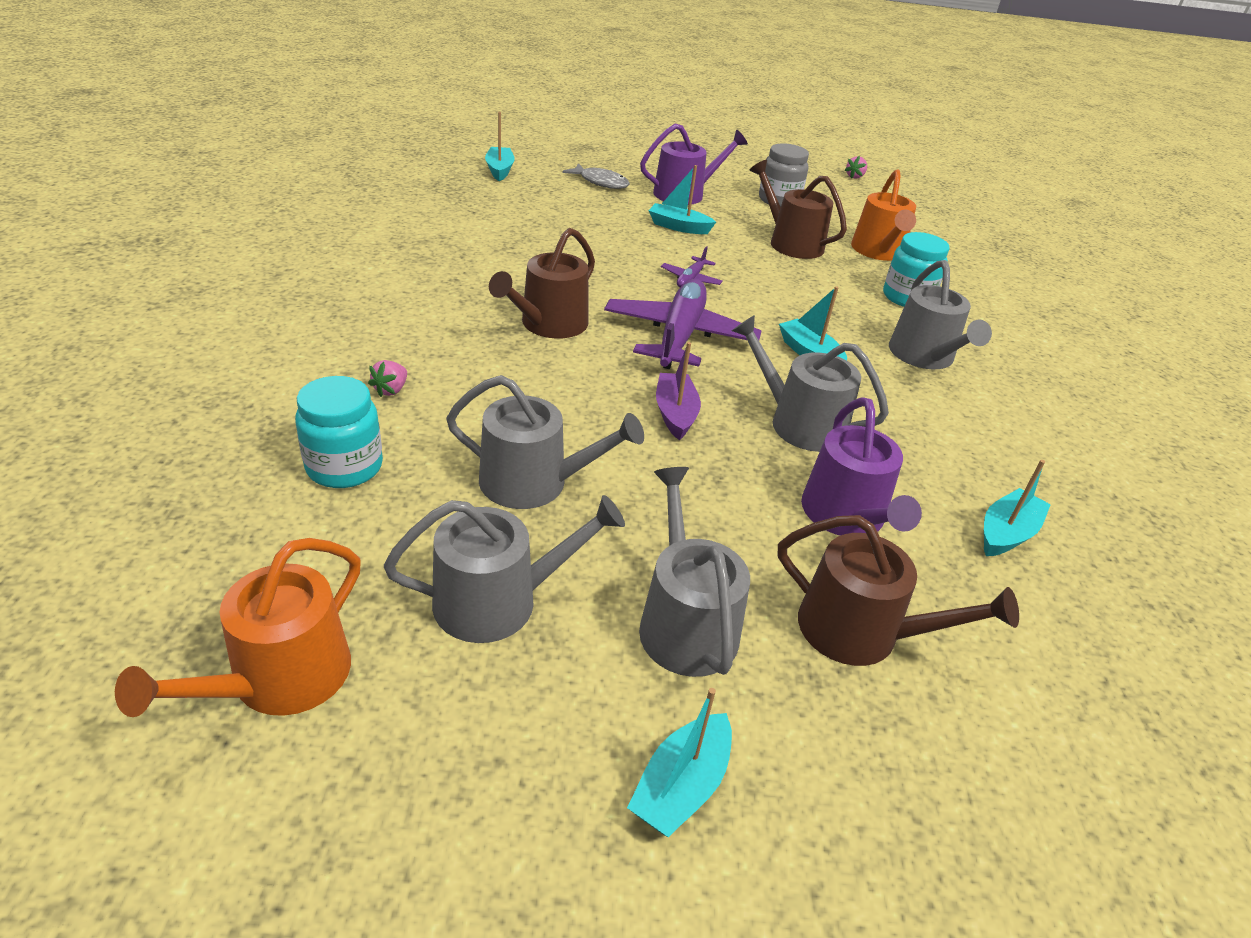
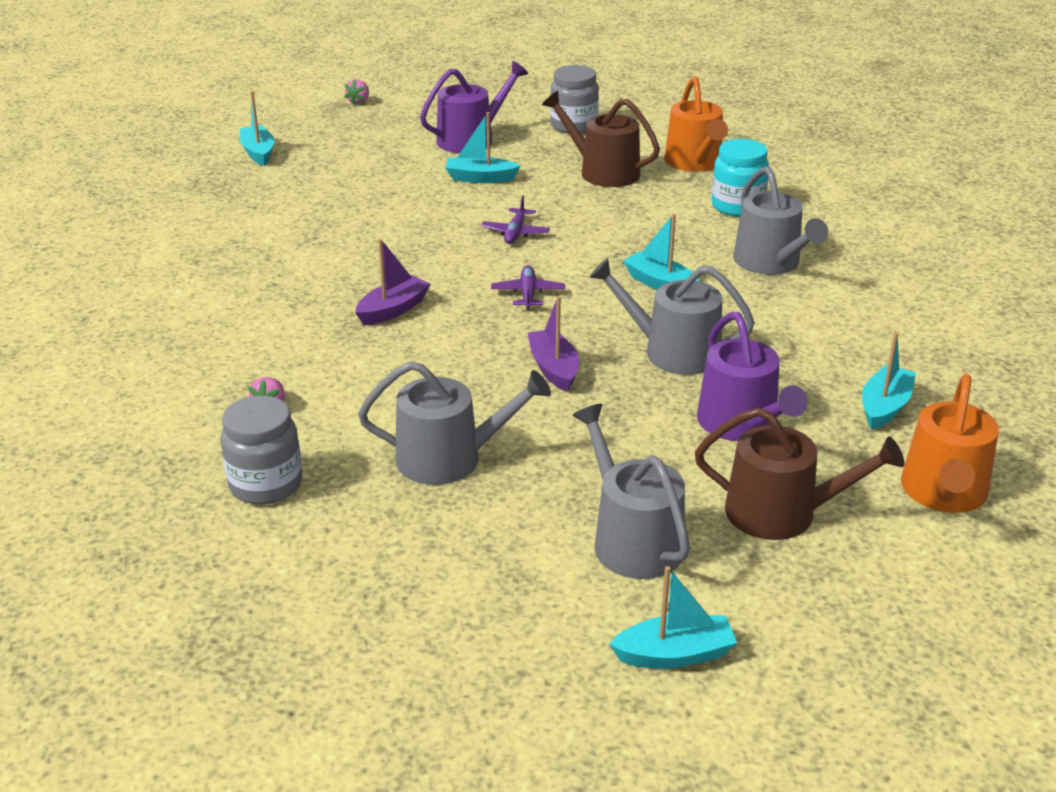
camera: 10 degrees left, 5 degrees down
(280, 679) = (309, 659): orange watering can -> orange watering can (943, 493)
(344, 467) = (266, 484): turquoise jar -> grey jar
(498, 601) = (465, 560): grey watering can -> none
(549, 324) = (393, 310): brown watering can -> purple boat
(601, 182) = (375, 144): grey fish -> none
(679, 336) = (528, 294): purple plane -> purple plane, size x0.46
(681, 786) = (674, 654): turquoise boat -> turquoise boat turned 120 degrees counterclockwise
(854, 177) = (644, 81): pink strawberry -> pink strawberry (359, 102)

